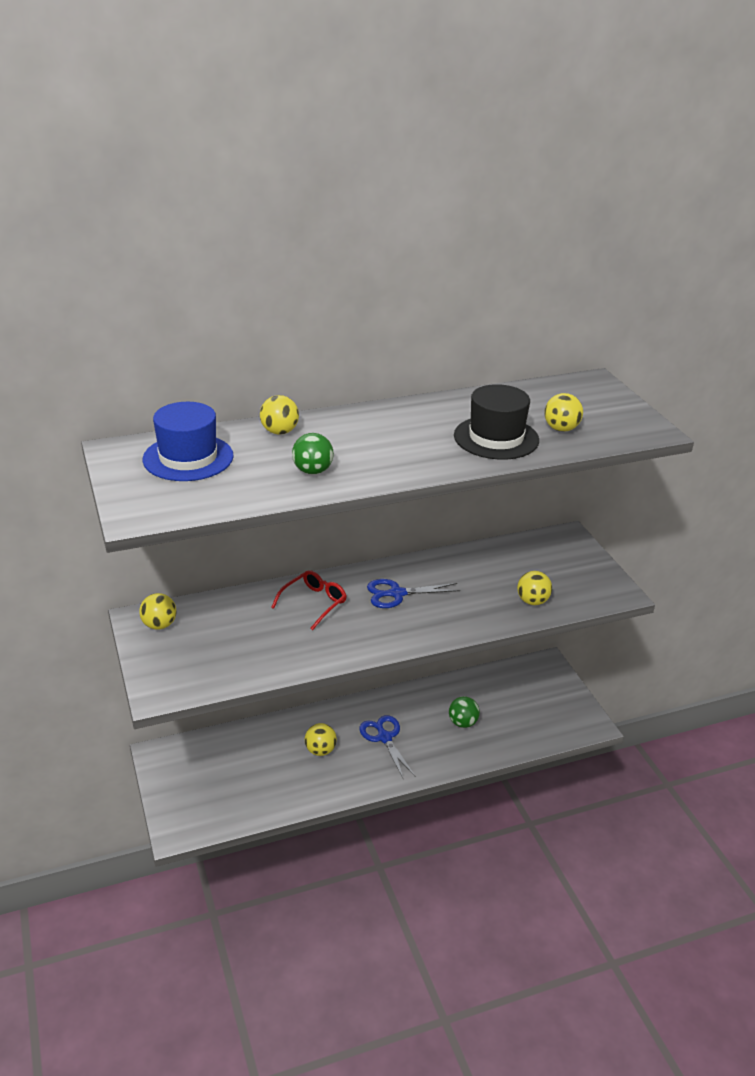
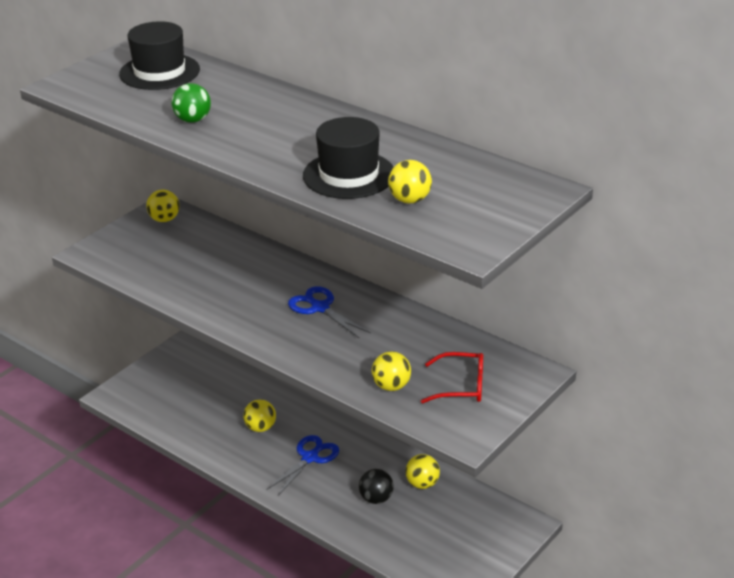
camera: 60 degrees right, 0 degrees up
(188, 458) = (159, 72): blue hat -> black hat
(279, 432) = (241, 87): yellow ball -> yellow ball (422, 484)
(314, 603) = (262, 273): red glasses -> red glasses (461, 386)
(463, 723) = (376, 499): green ball -> black ball

